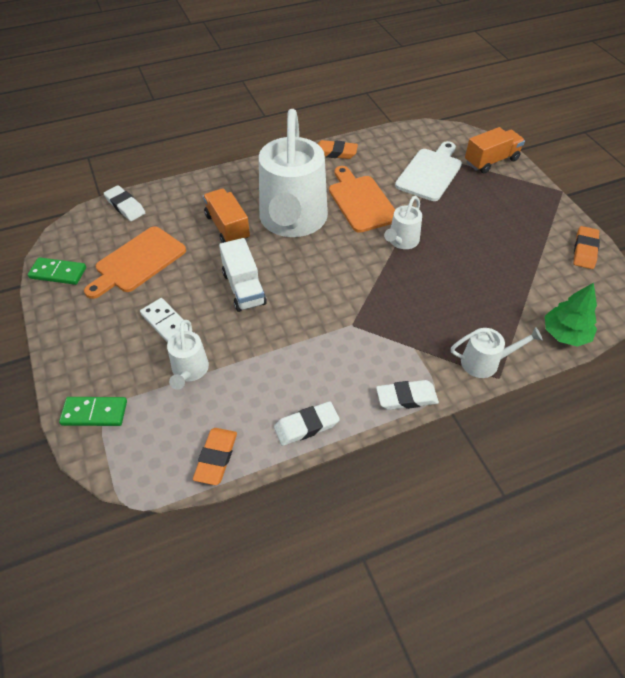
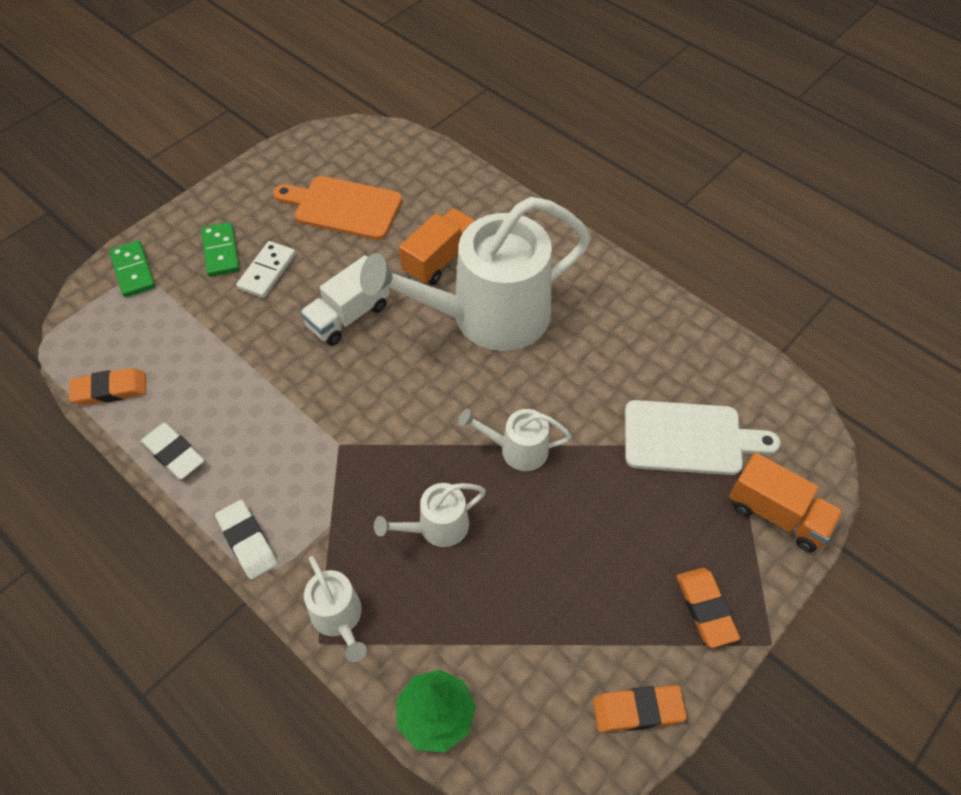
camera: 65 degrees right, 5 degrees up
(58, 273) = (296, 155): green domino -> green domino (220, 251)
(125, 206) = (423, 156): white eraser -> none
(189, 371) = (210, 320): white watering can -> white watering can (437, 527)
(335, 153) = (655, 309): orange eraser -> orange eraser (705, 609)
(361, 201) = (570, 375): orange cutting board -> none

